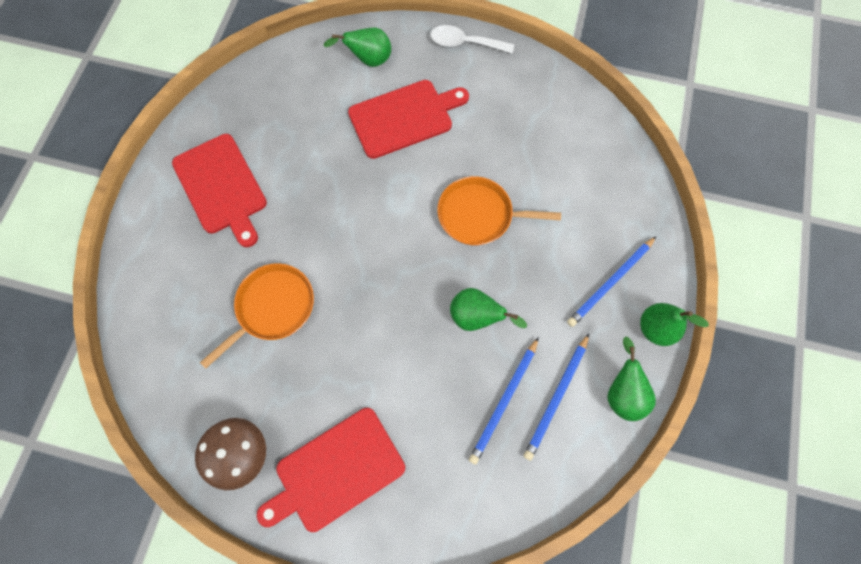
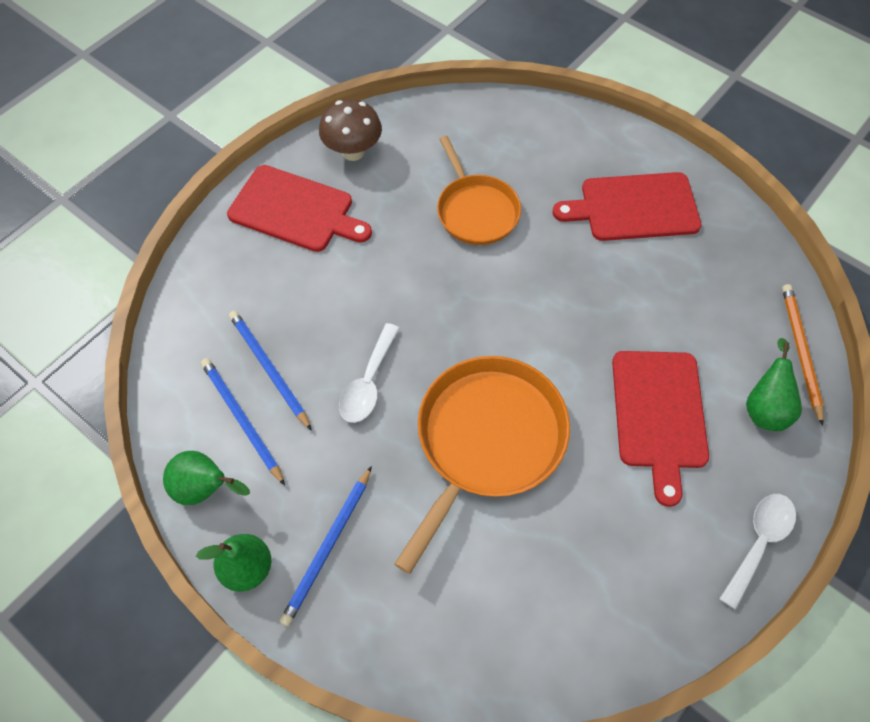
camera: 115 degrees right, 10 degrees down
(313, 50) = (800, 351): none -> orange pencil
(336, 471) = (295, 210): red cutting board -> red cutting board turned 120 degrees clockwise
(476, 317) = (368, 382): green pear -> white spoon
(479, 215) = (487, 440): orange pan -> orange pan, size x1.55
(610, 282) = (328, 547): blue pencil -> blue pencil turned 135 degrees counterclockwise

